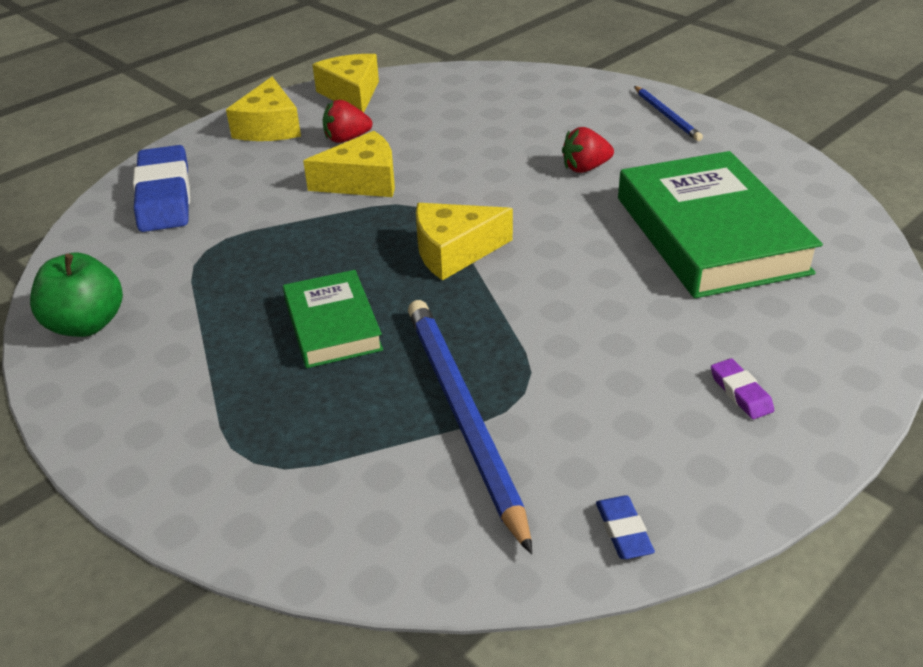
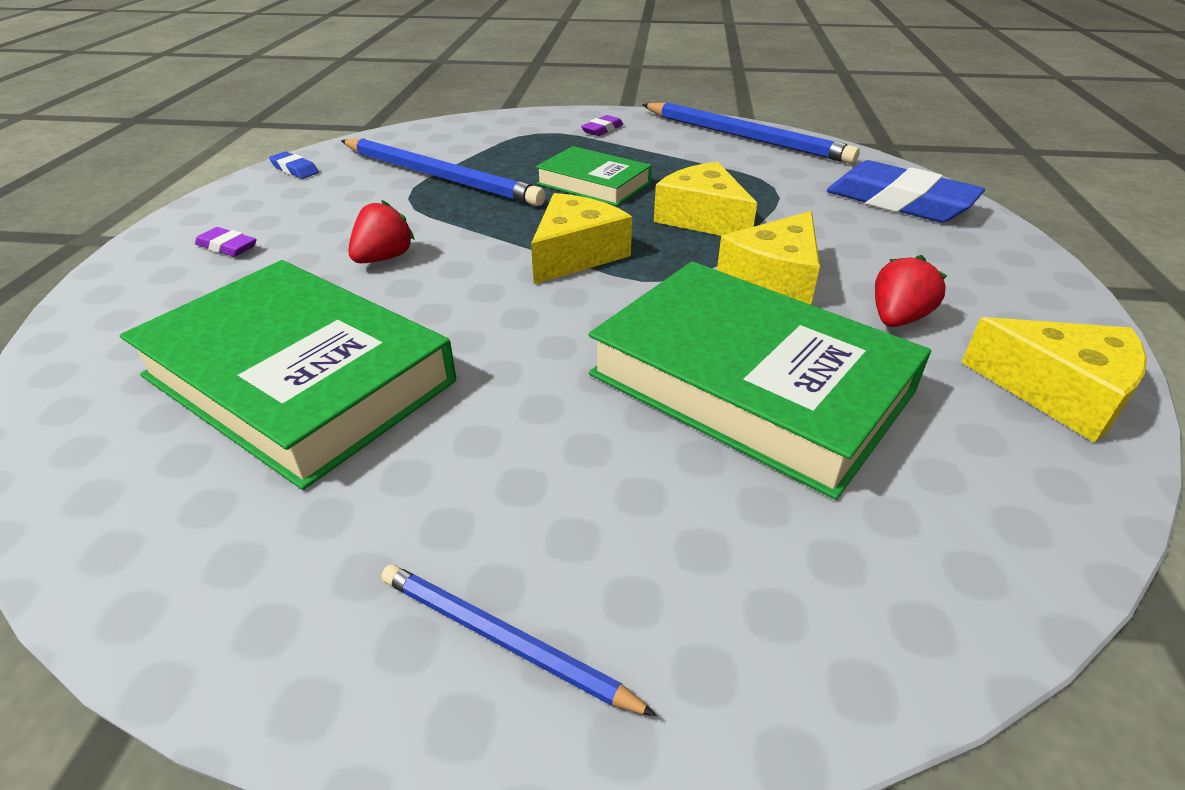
camera: 140 degrees right, 0 degrees up
(86, 324) = (745, 137): green apple -> blue pencil
(180, 423) = (602, 129): none -> purple eraser
(269, 127) = (1004, 295): yellow cheese -> yellow cheese (702, 218)
(472, 143) = (749, 383): none -> green book
(585, 168) = (545, 412): red strawberry -> red strawberry (384, 258)

